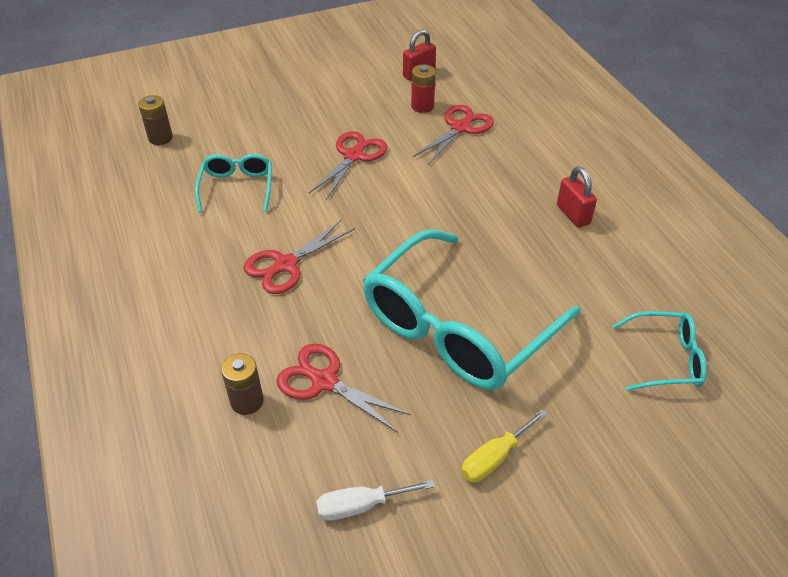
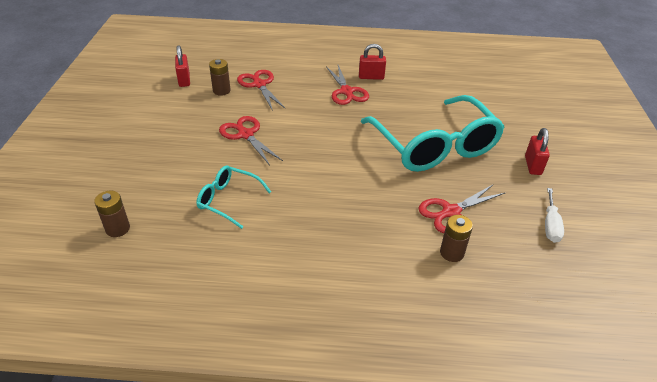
camera: 65 degrees left, 5 degrees down
(285, 265) = (333, 199): red scissors -> red scissors (346, 91)
(422, 106) = (221, 91): red battery -> brown battery
(494, 458) = (533, 165): yellow screwdriver -> red padlock
(665, 359) = (490, 91): turquoise glasses -> none

